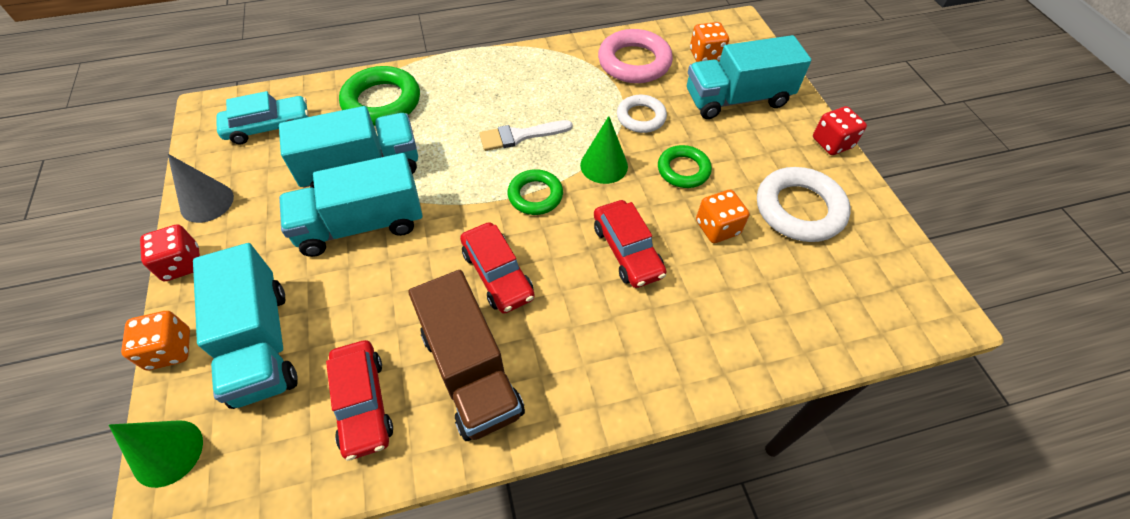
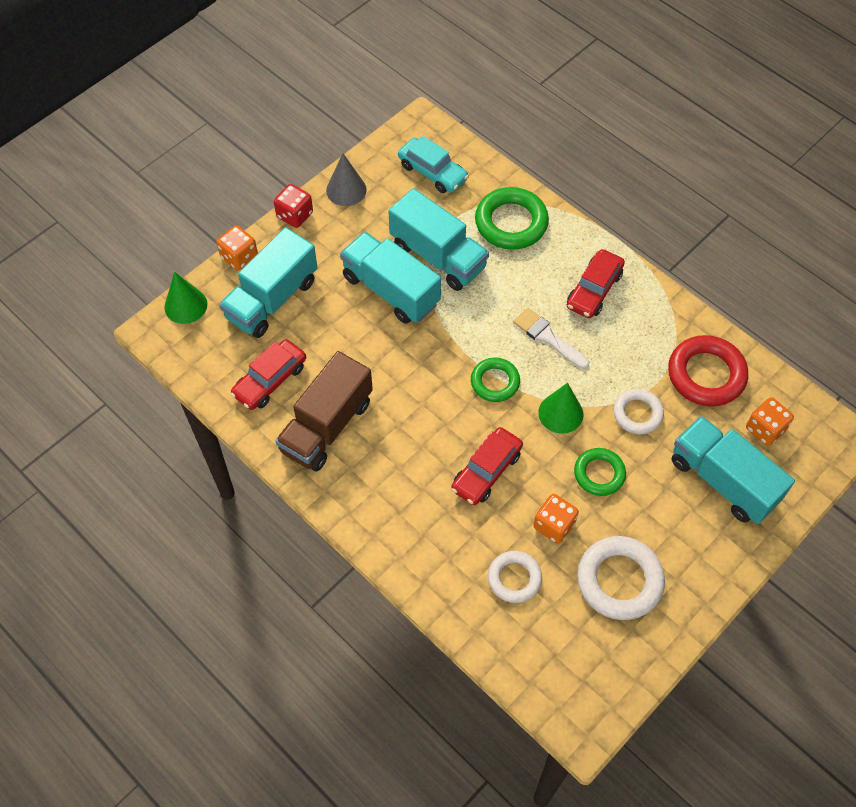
camera: 60 degrees right, 5 degrees up
(497, 274) = (408, 398): red car -> red car (594, 290)
(634, 62) = (706, 374): pink ring -> red ring
(759, 288) = (514, 578): none -> white ring
(832, 143) = (724, 582): red dice -> none

